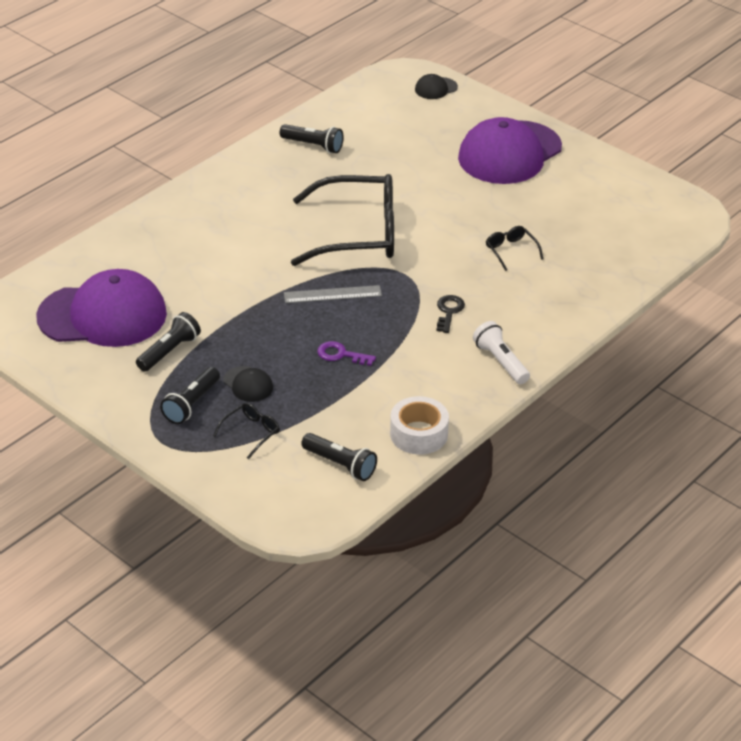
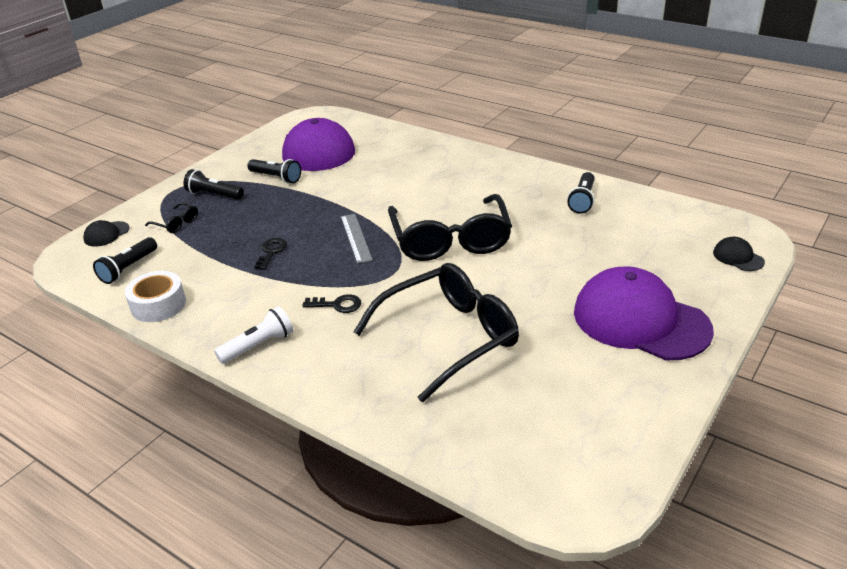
camera: 85 degrees right, 5 degrees down
(248, 384) = (235, 214): black cap -> black cap (106, 234)
(341, 355) = (271, 252): purple key -> black key
(511, 251) = (449, 337): black glasses -> black glasses, size x2.49

